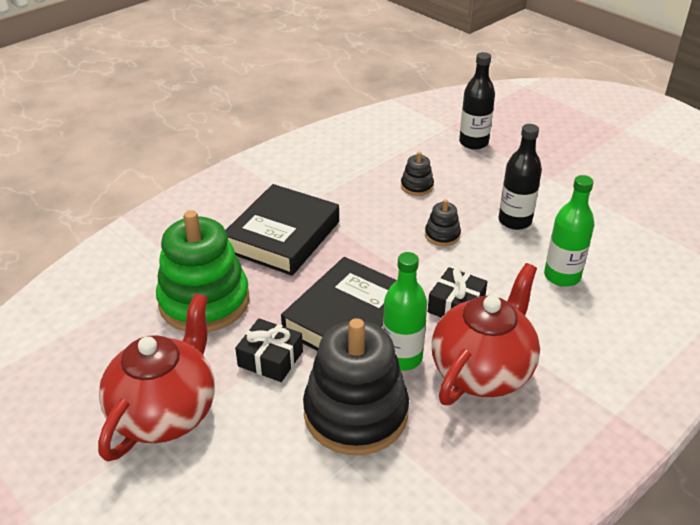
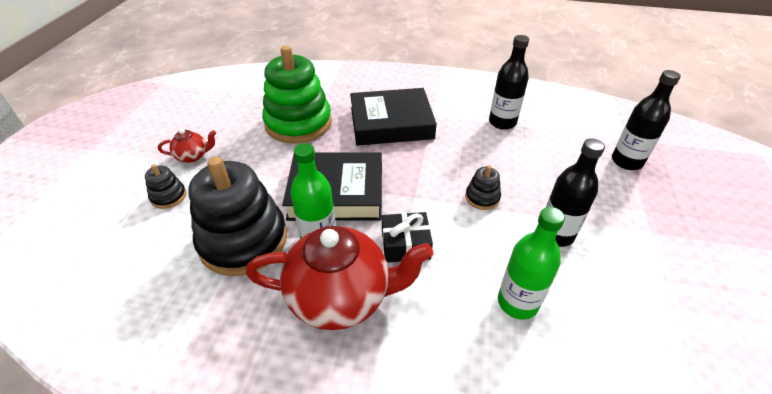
camera: 55 degrees right, 5 degrees up
(165, 412) = (193, 156): red teapot -> red teapot, size x0.45
(270, 359) = (268, 175): black gift -> none
(360, 172) = (502, 122): none -> black bottle
(417, 186) = (524, 157): black stacking toy -> black stacking toy (168, 196)

